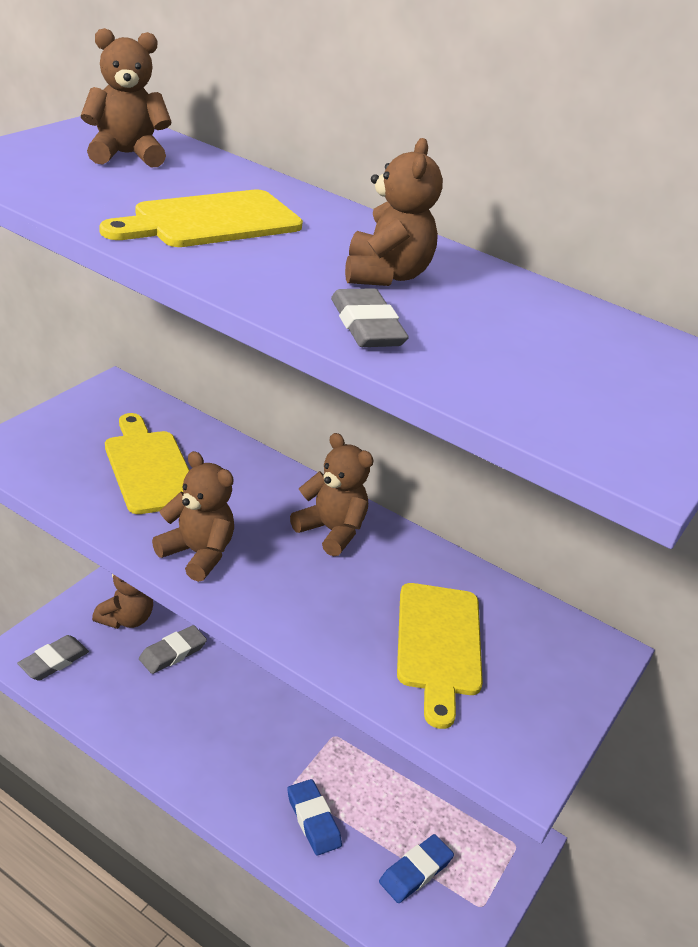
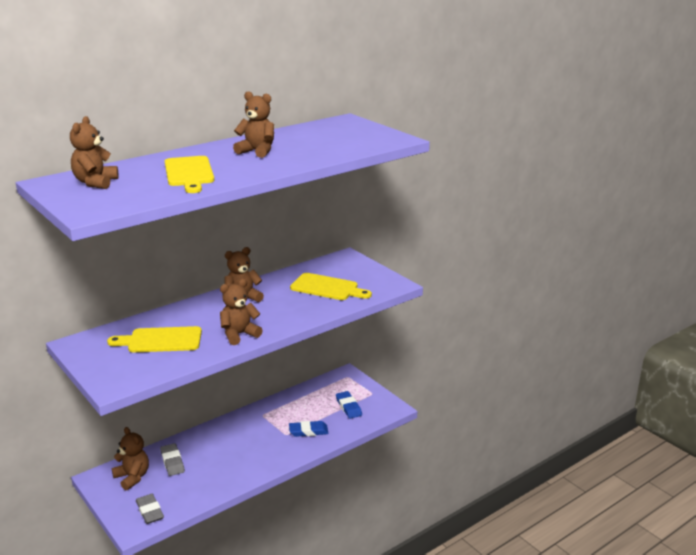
camera: 65 degrees left, 10 degrees down
(366, 326) = (298, 159): grey eraser -> none

